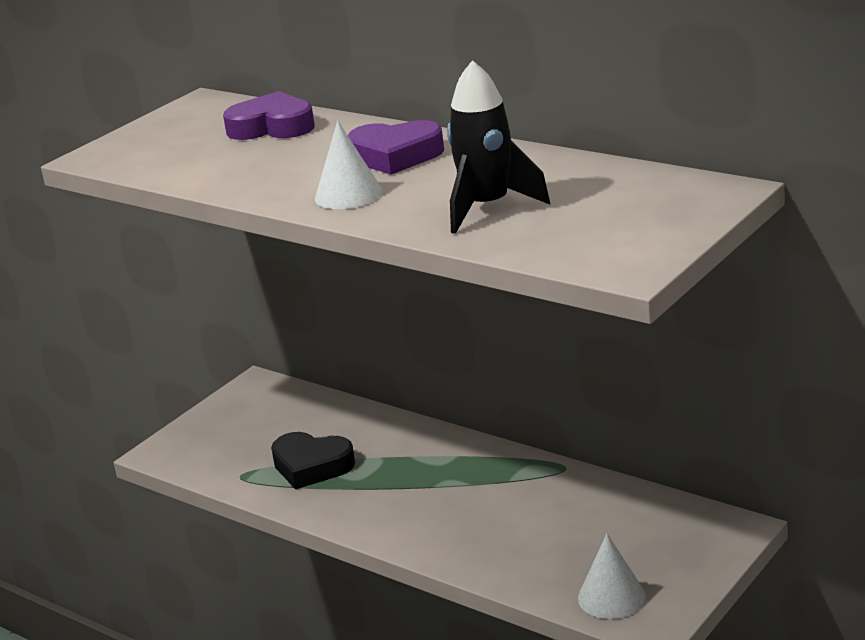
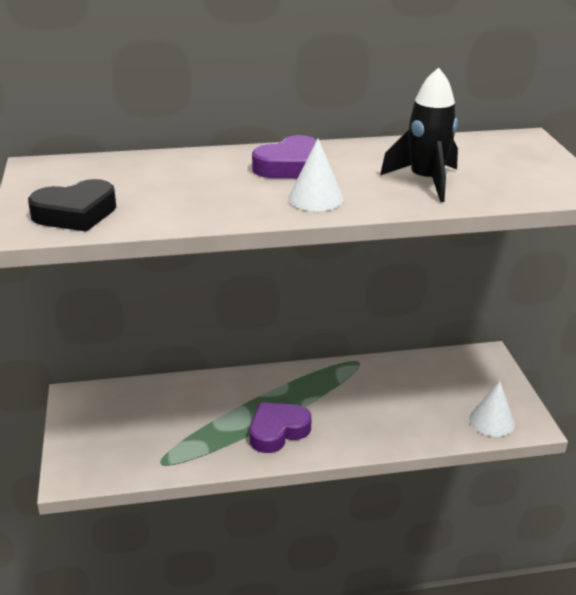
camera: 50 degrees left, 5 degrees up
(272, 127) = (146, 170): purple heart -> purple heart (277, 431)
(312, 466) = (203, 432): black heart -> black heart (75, 213)

